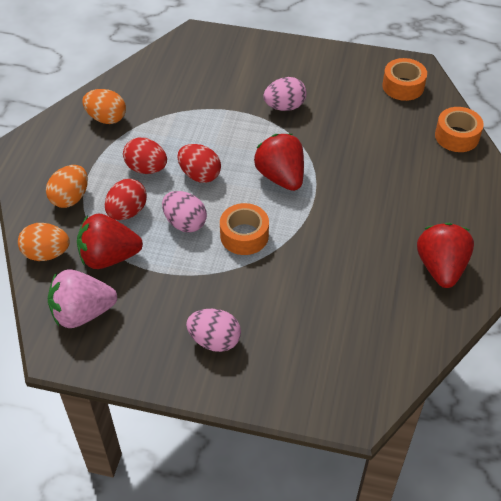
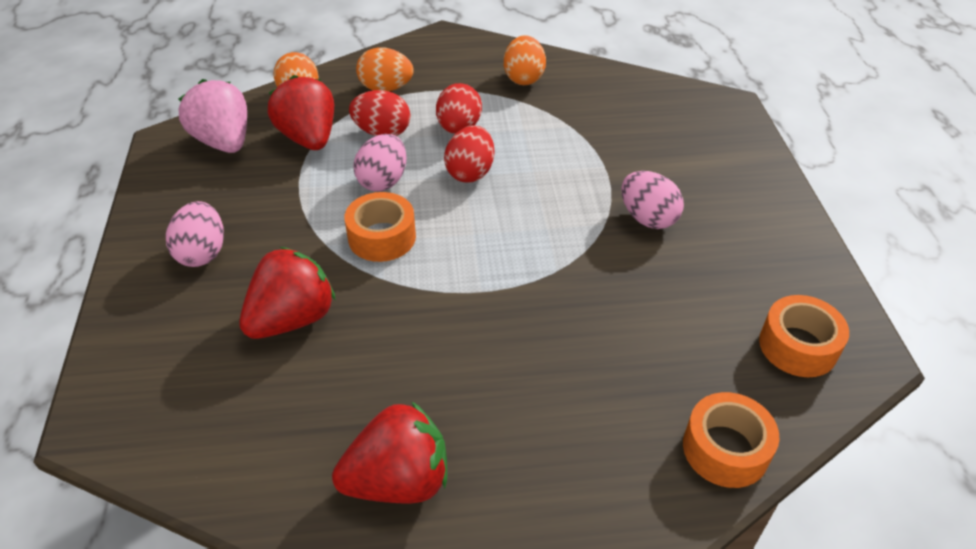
camera: 70 degrees right, 5 degrees down
(281, 177) = (505, 247): red strawberry -> red strawberry (292, 319)

